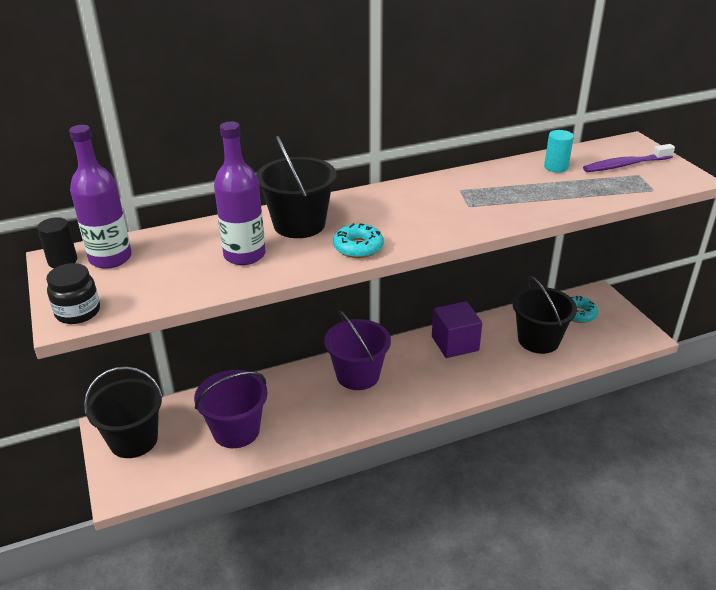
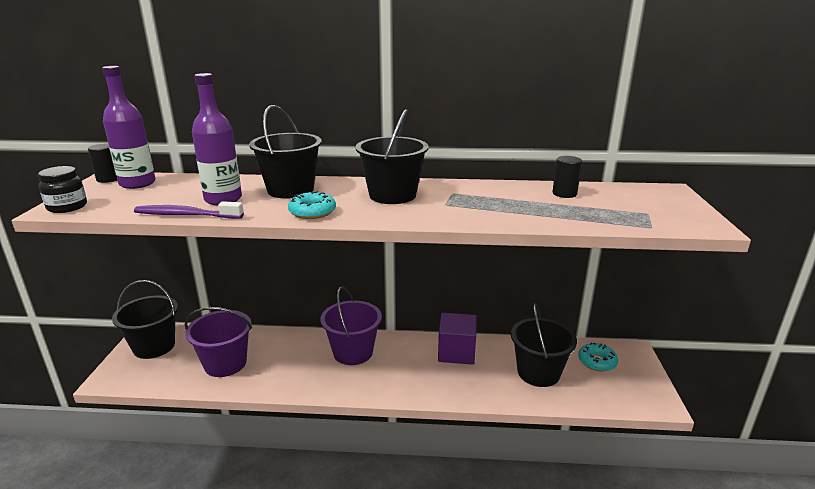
camera: 25 degrees right, 10 degrees down
(409, 206) = (392, 195): none -> black bucket
(556, 167) = (564, 194): turquoise cylinder -> black cylinder
(625, 165) = (641, 204): purple toothbrush -> purple toothbrush (186, 215)

